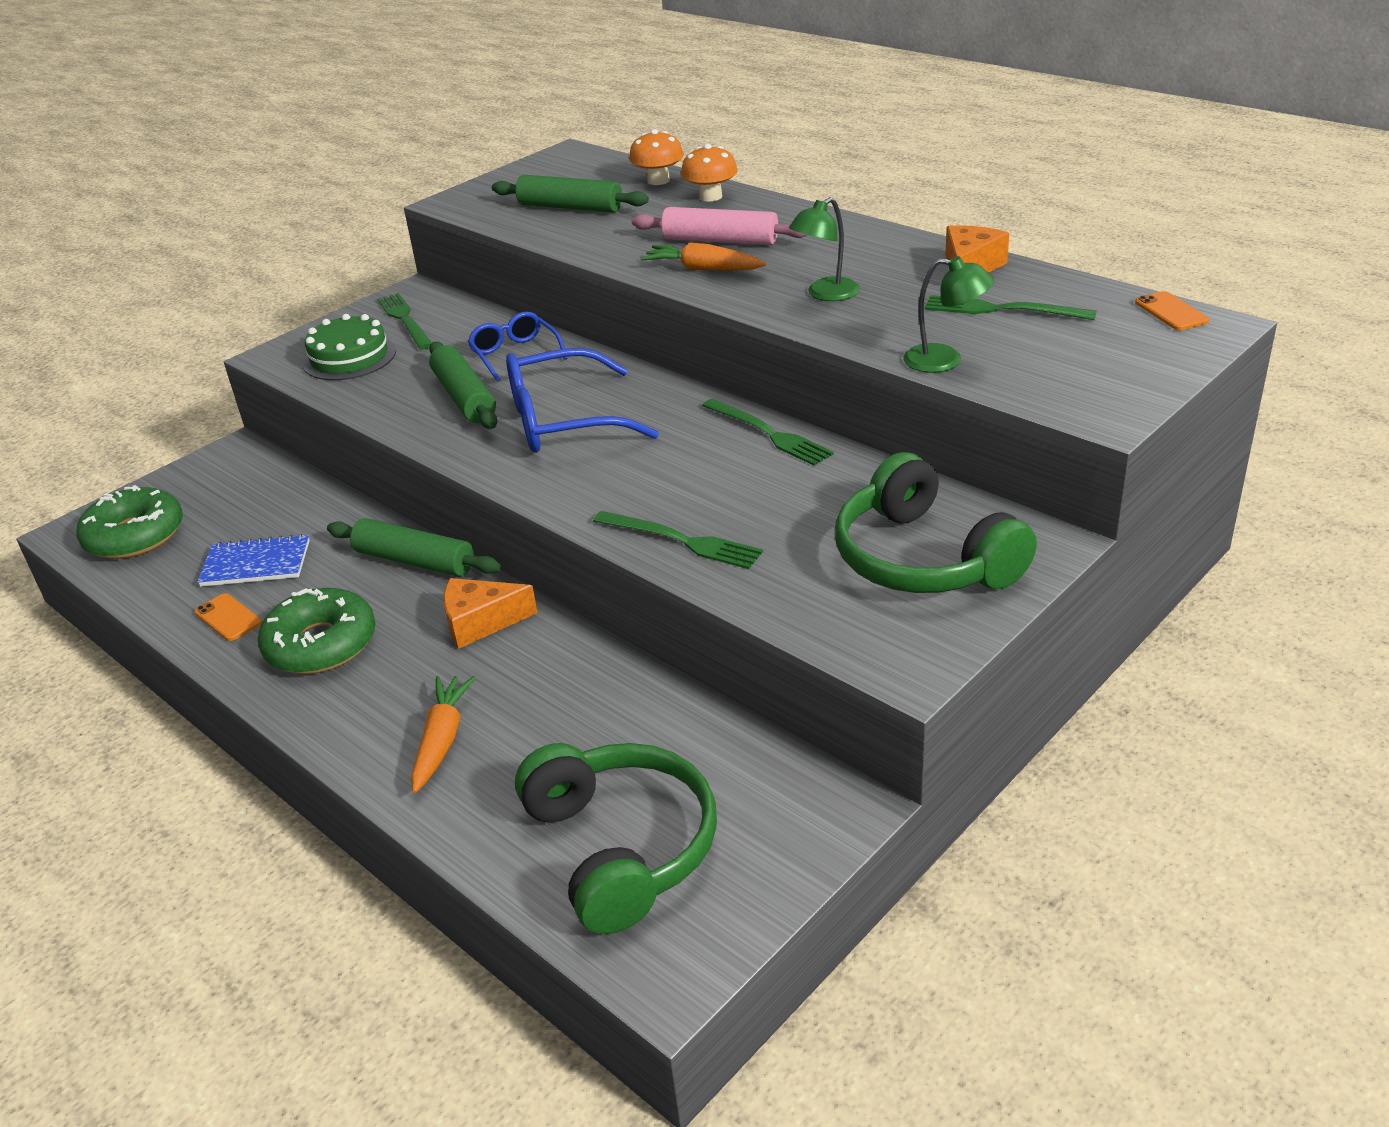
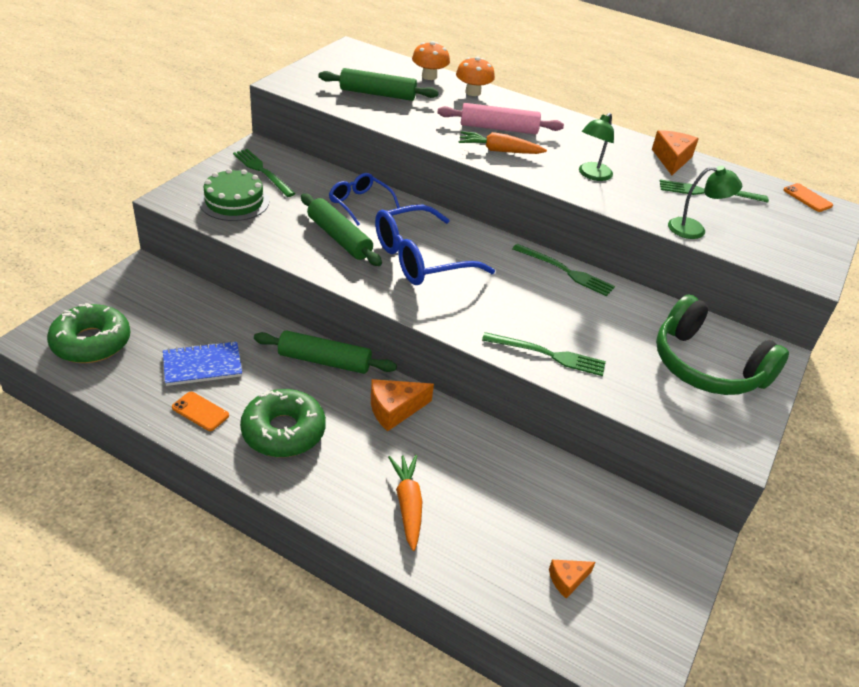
camera: 20 degrees left, 5 degrees up
(621, 847) = (567, 580): green headphones -> orange cheese

